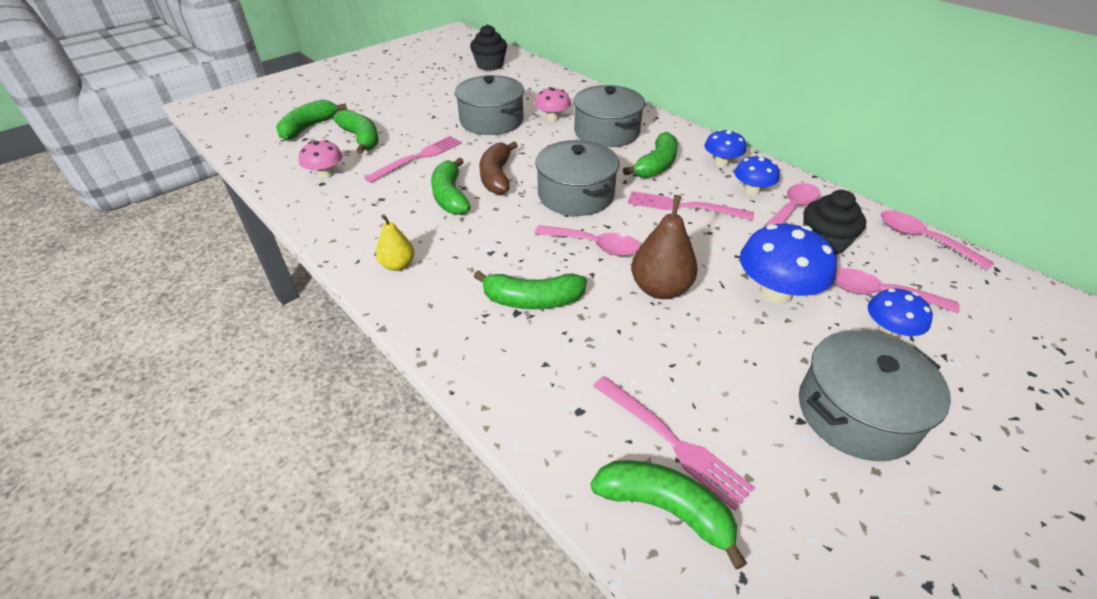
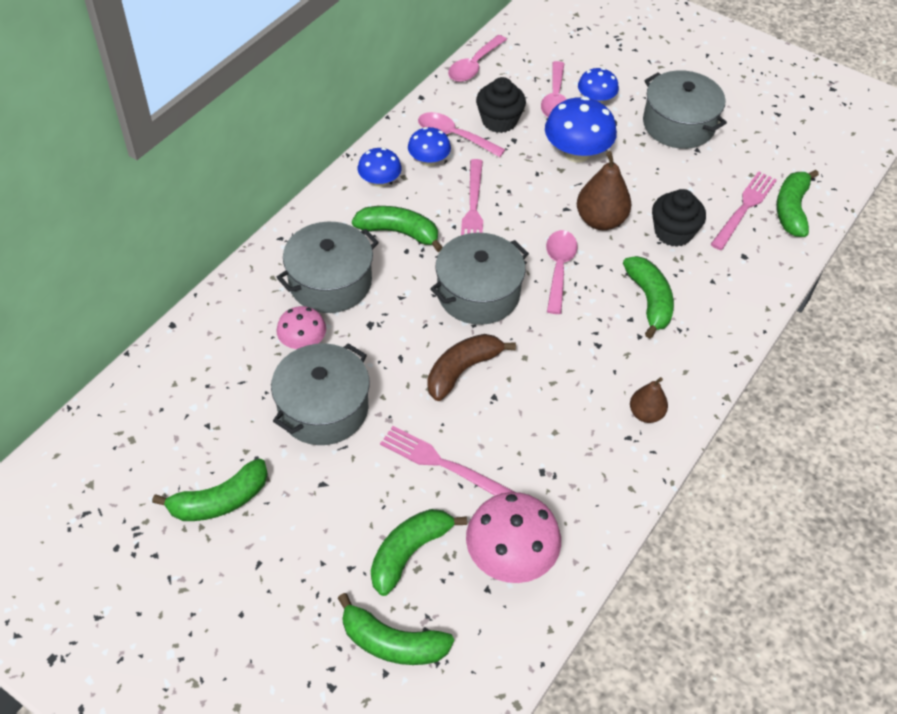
camera: 105 degrees left, 10 degrees up
(325, 174) = (510, 556): pink mushroom -> pink mushroom, size x1.67
(398, 265) = (646, 414): yellow pear -> brown pear
(450, 196) = (516, 404): green banana -> green banana (220, 501)
(490, 65) = (122, 458): black cupcake -> black cupcake (673, 232)
(496, 176) = (462, 370): brown banana -> brown banana turned 150 degrees clockwise

